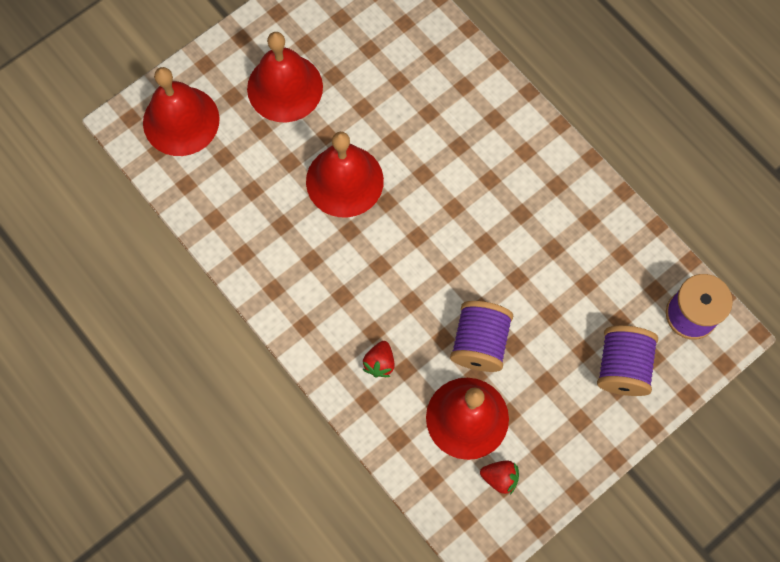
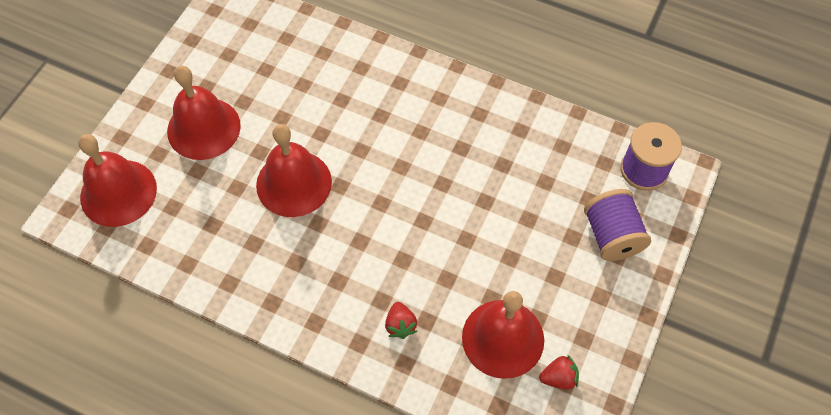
camera: 25 degrees left, 10 degrees down
(479, 343) = (480, 268): purple spool -> none

